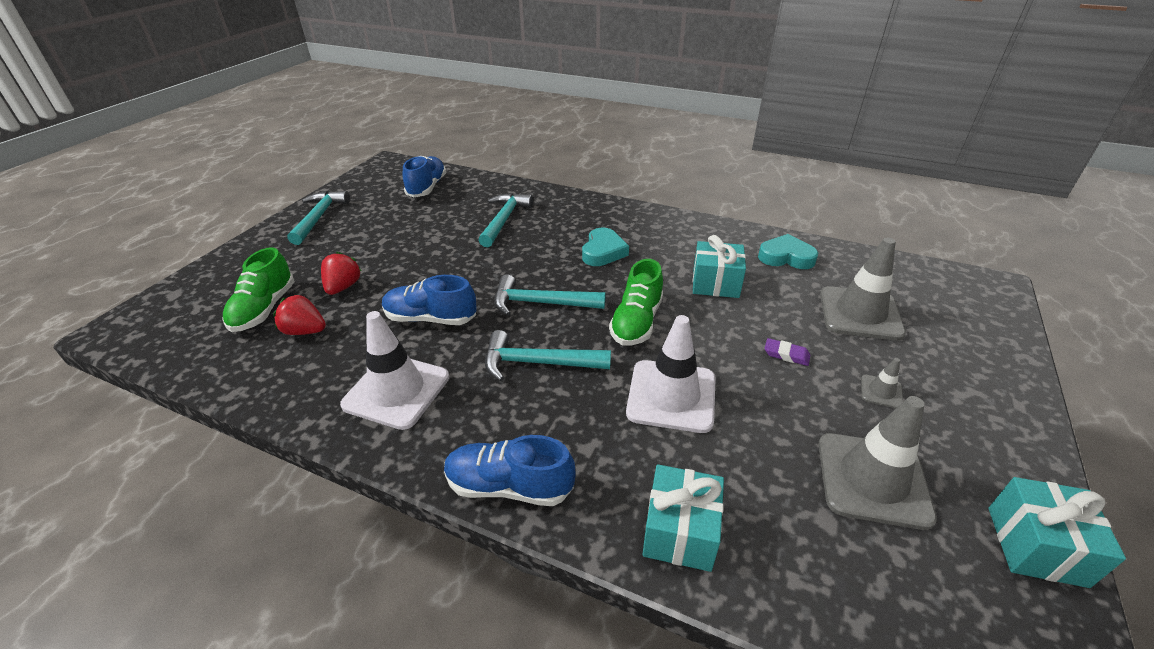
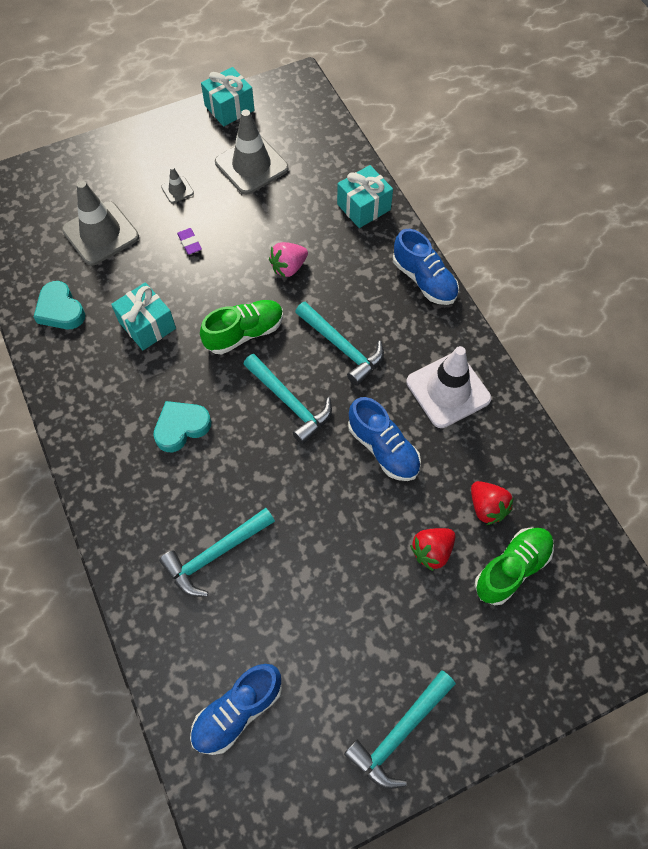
camera: 140 degrees left, 25 degrees up
(671, 396) = (288, 267): white traffic cone -> pink strawberry

